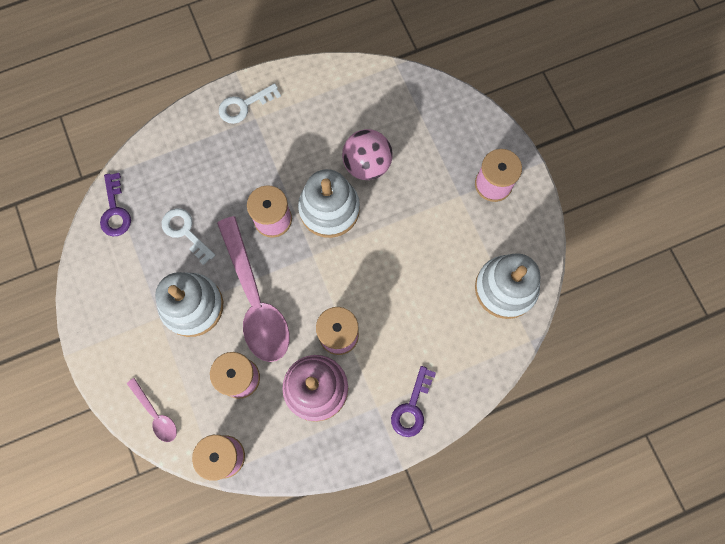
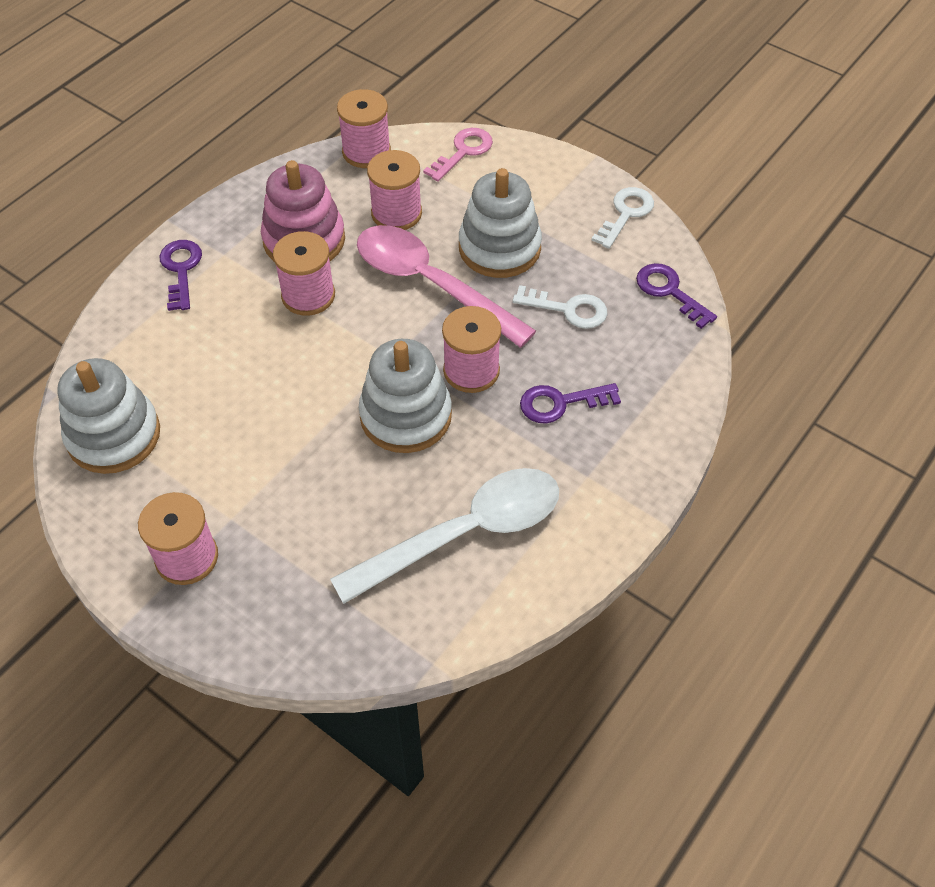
camera: 150 degrees right, 20 degrees down
(155, 414) = (463, 152): pink spoon -> pink key
(237, 169) = (561, 403): none -> purple key
(244, 106) = (615, 484): white key -> white key (625, 214)
(341, 121) = (464, 533): none -> white spoon
(367, 164) = (389, 494): pink ball -> none

